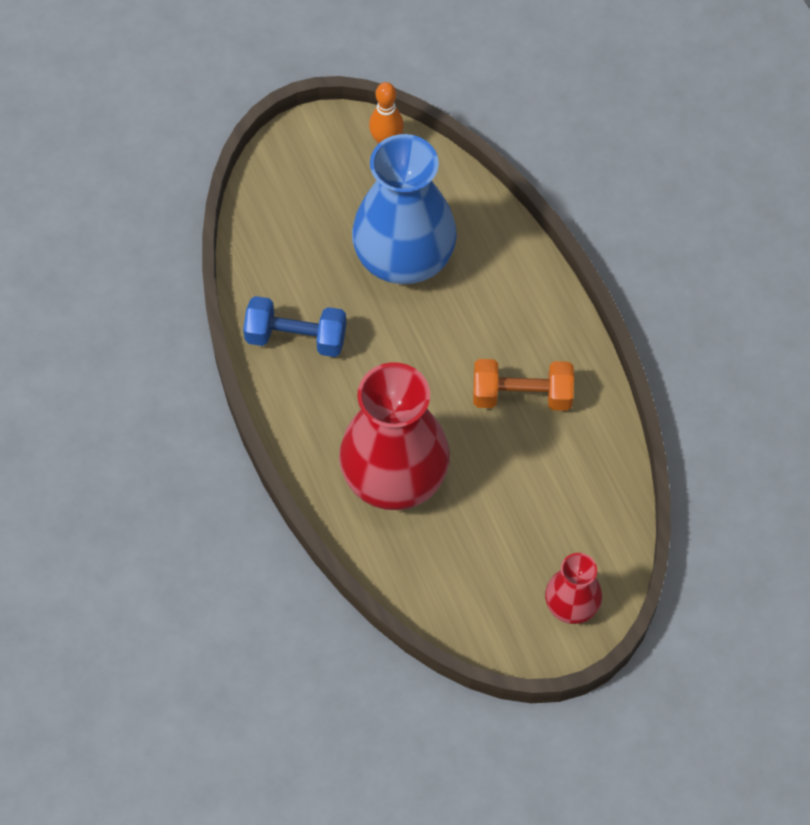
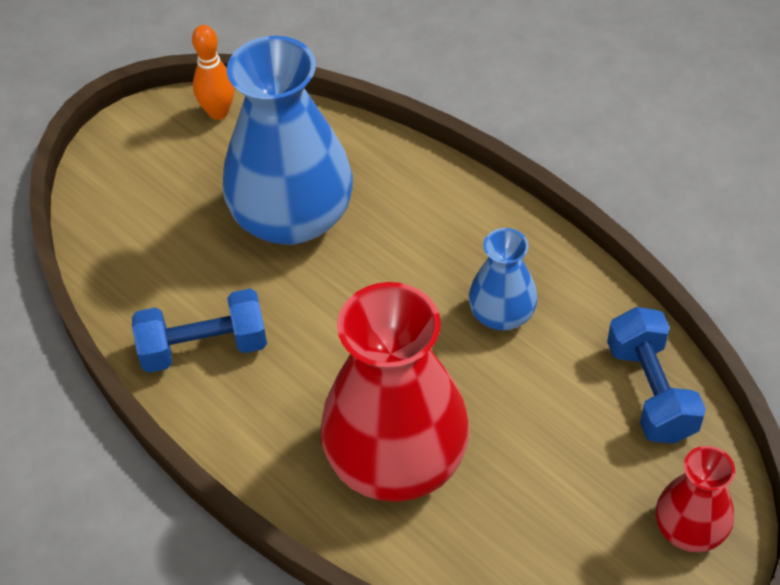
camera: 20 degrees left, 10 degrees down
(522, 395) = (502, 314): orange dumbbell -> blue vase
(598, 497) = (651, 391): none -> blue dumbbell

